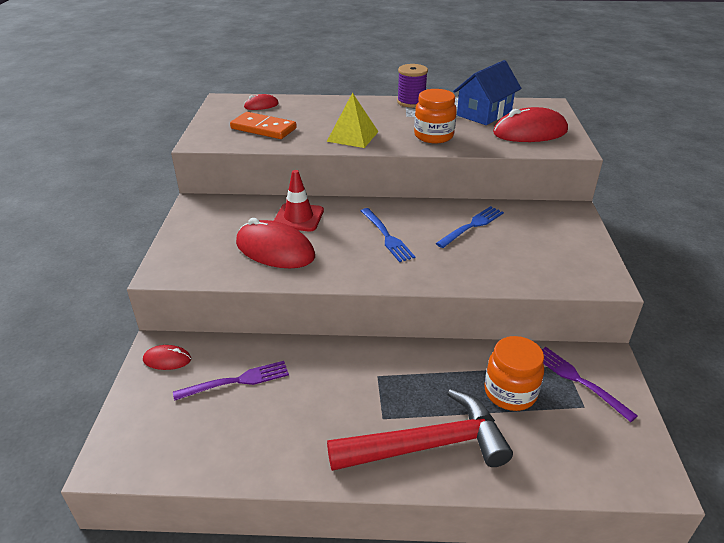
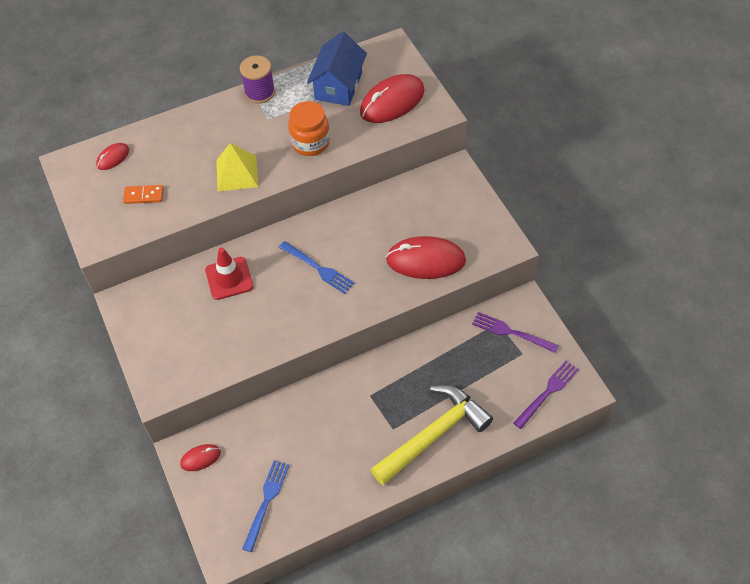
camera: 25 degrees left, 20 degrees up
(236, 381) = (269, 450): purple fork -> purple fork (547, 392)
(263, 128) = (143, 195): orange domino -> orange domino, size x0.61
(275, 250) = (235, 325): red mouse -> red mouse (426, 260)
(428, 445) = (434, 435): red hammer -> yellow hammer
(472, 226) = (381, 225): blue fork -> blue fork (266, 501)
(510, 392) = (469, 365): orange jar -> none

